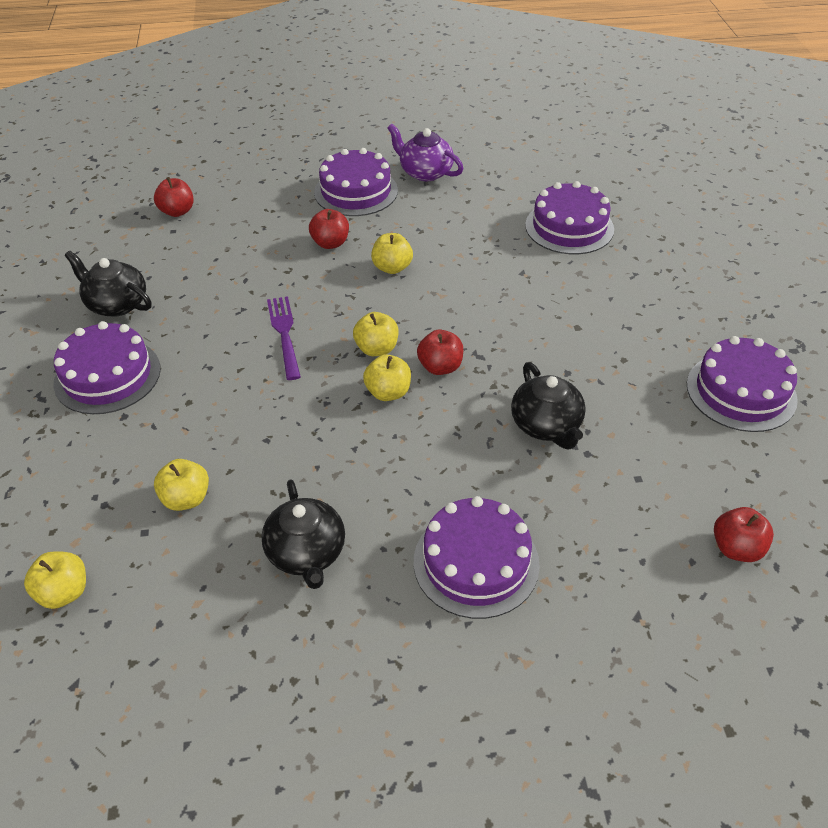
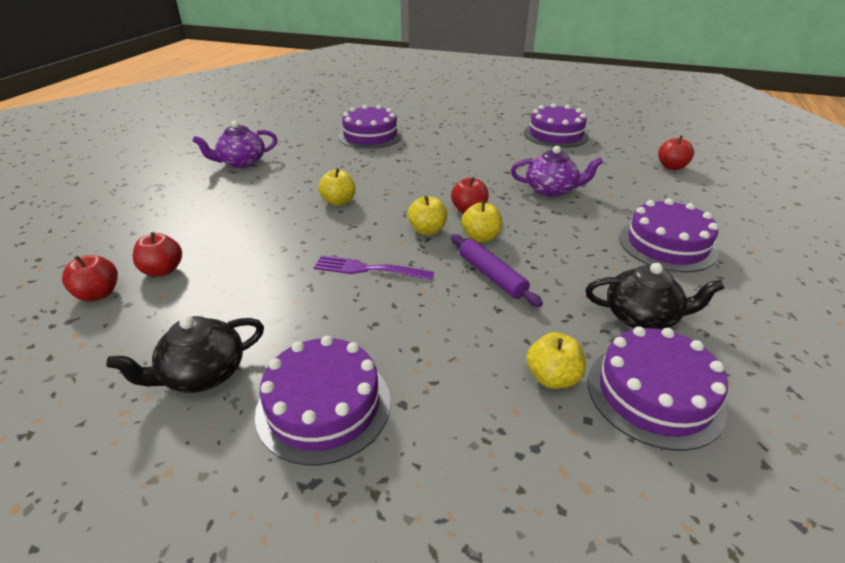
camera: 65 degrees left, 10 degrees down
(64, 592) = (663, 513): yellow apple -> none
(319, 420) = (491, 276): none -> purple rolling pin
(330, 243) = (274, 220): red apple -> red apple (163, 270)
(356, 191) = (221, 193): purple cake -> purple cake (654, 394)
(546, 425) = (551, 190): black teapot -> purple teapot

